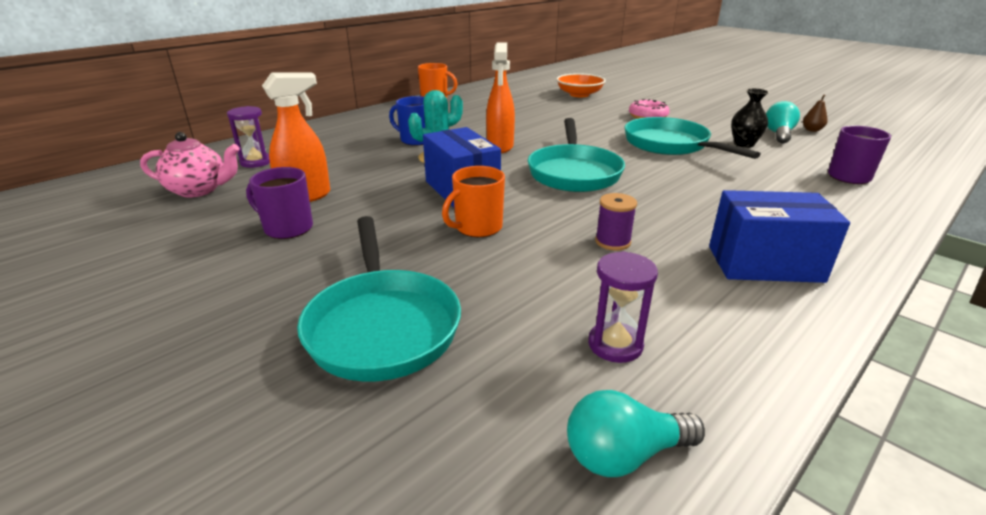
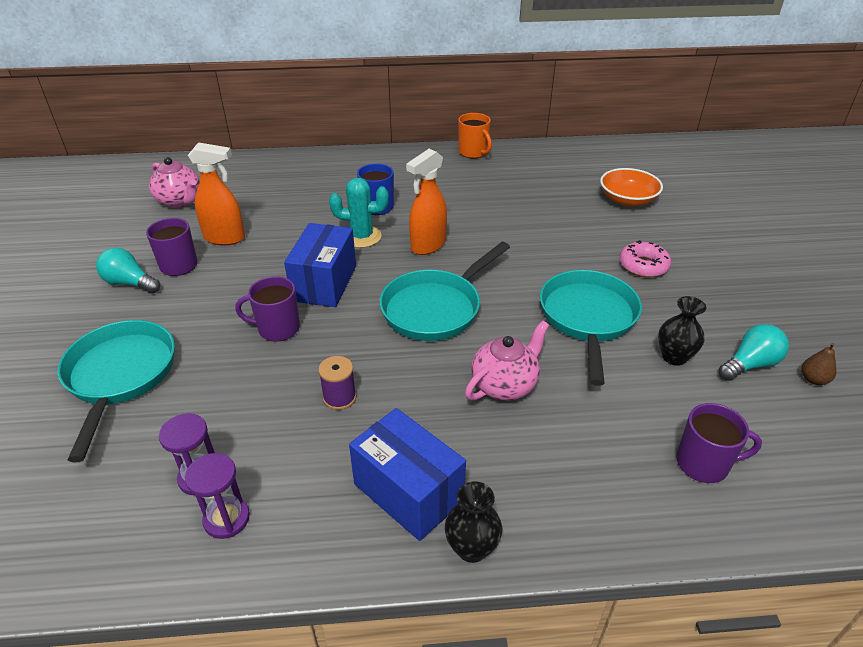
camera: 40 degrees right, 10 degrees up
(256, 162) = (243, 185): purple hourglass -> purple hourglass (226, 519)
(382, 325) = (120, 376): turquoise pan -> turquoise pan turned 150 degrees clockwise
(477, 227) = (277, 328): orange mug -> purple mug
(624, 455) = (95, 541): turquoise light bulb -> turquoise light bulb (130, 283)
(695, 189) = (505, 385): none -> pink teapot
(854, 268) = (471, 548): none -> black vase

